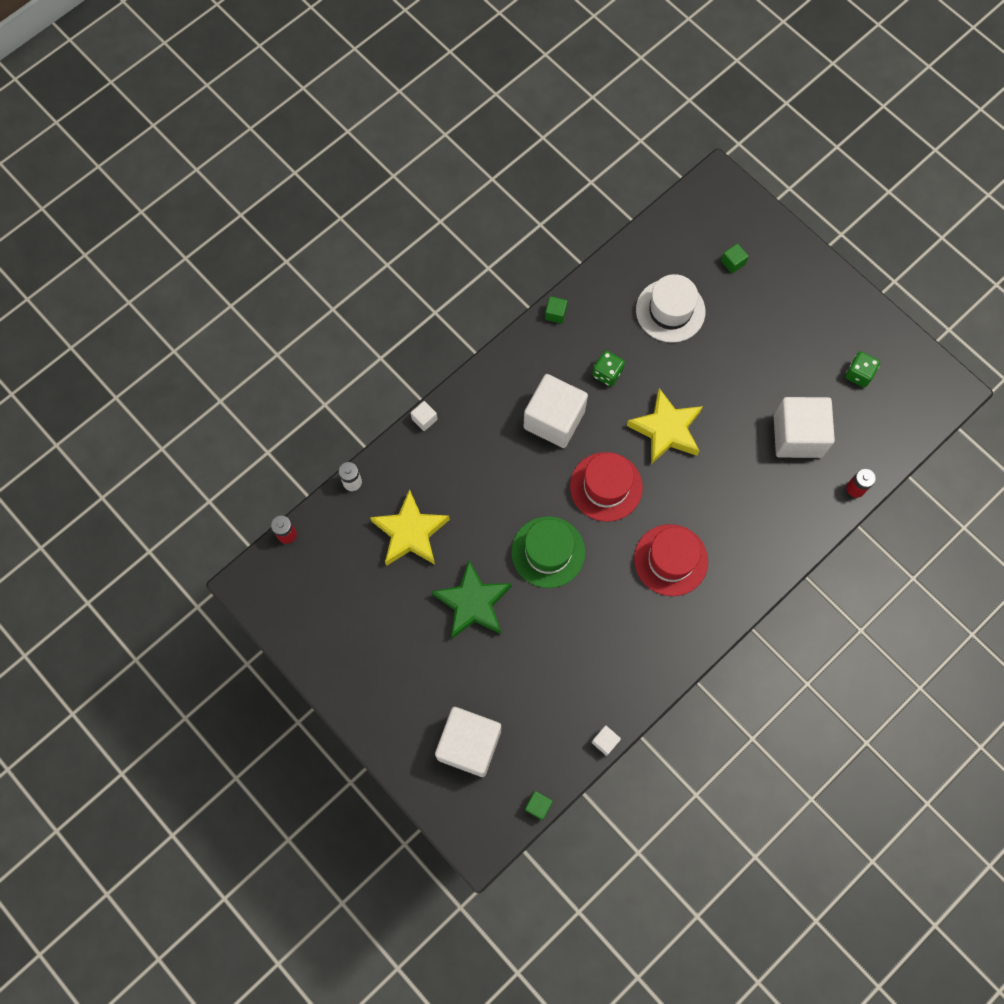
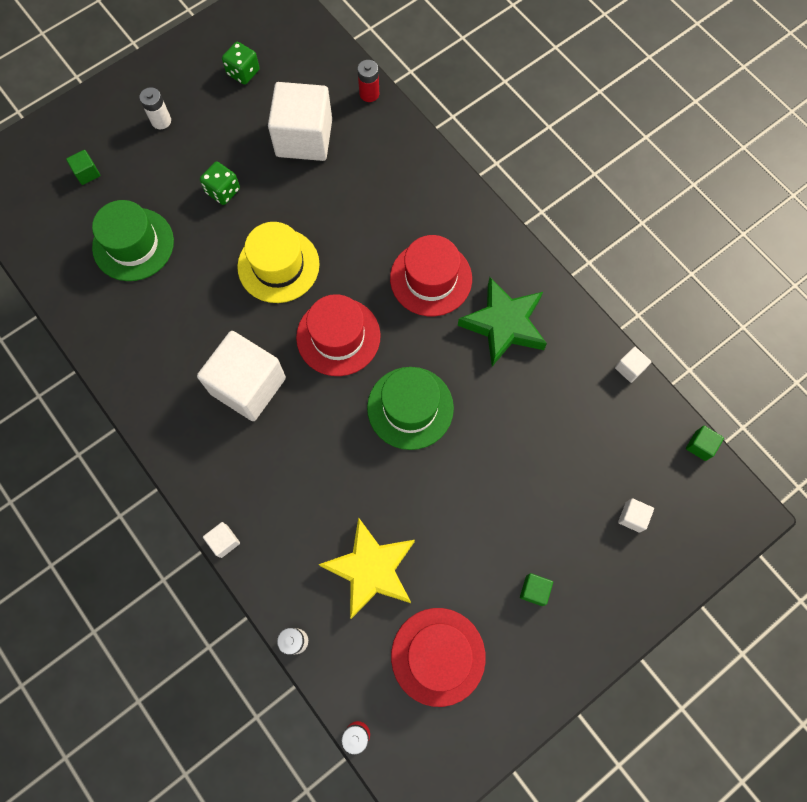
camera: 85 degrees left, 0 degrees up
(346, 590) = (438, 656): none -> red hat
(469, 744) = (632, 517): white cube -> white cube, size x0.40
(473, 603) = (465, 499): green star -> green star (504, 325)
(555, 314) = (111, 371): green cube -> green cube (534, 590)
(607, 373) = (199, 320): green dice -> green dice (223, 191)
(666, 430) = (278, 265): yellow star -> yellow hat
(670, 310) = (133, 244): white hat -> green hat
(795, 313) = (161, 121): none -> white battery

